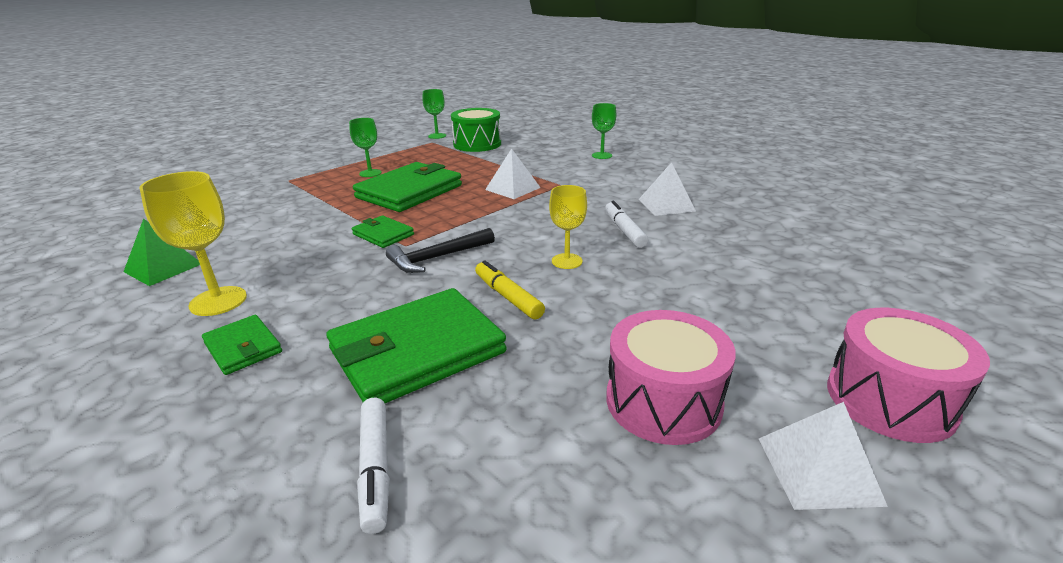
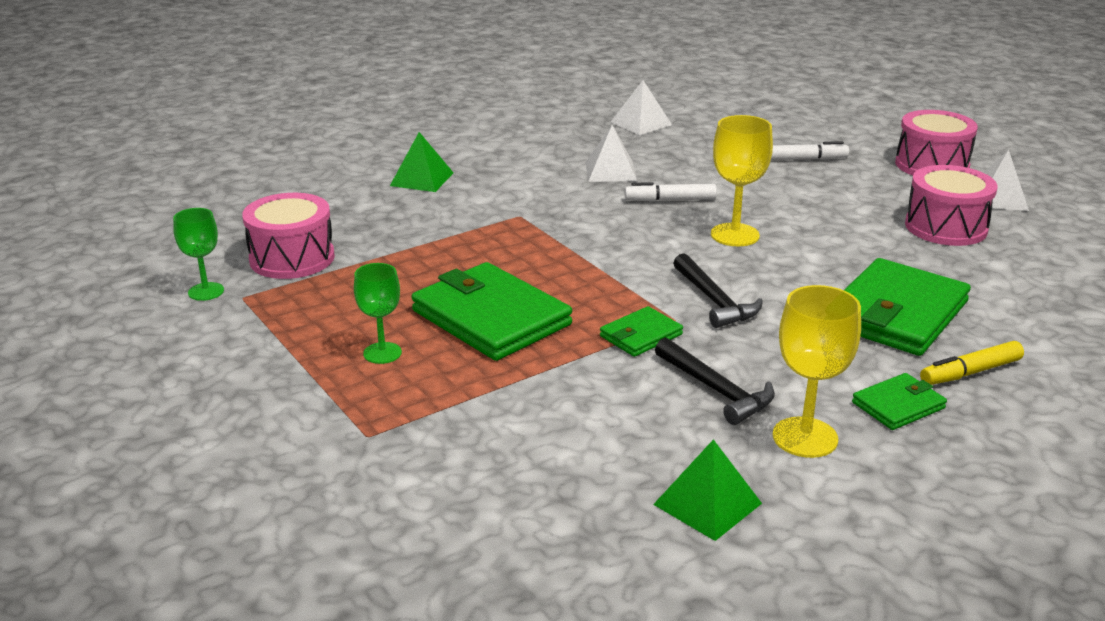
camera: 80 degrees left, 0 degrees up
(299, 264) = (716, 390): none -> black hammer
(375, 469) = (1037, 329): white marker -> white marker (805, 159)
(417, 351) = (896, 313): green wallet -> green wallet turned 60 degrees clockwise
(477, 144) = (292, 258): green drum -> pink drum
(508, 297) = (803, 268): yellow marker -> yellow marker (970, 372)
(512, 188) = (517, 245): white pyramid -> white pyramid (641, 123)
(567, 261) = (735, 235): yellow goblet -> yellow goblet, size x1.52
(602, 155) = (421, 179): green goblet -> green pyramid

